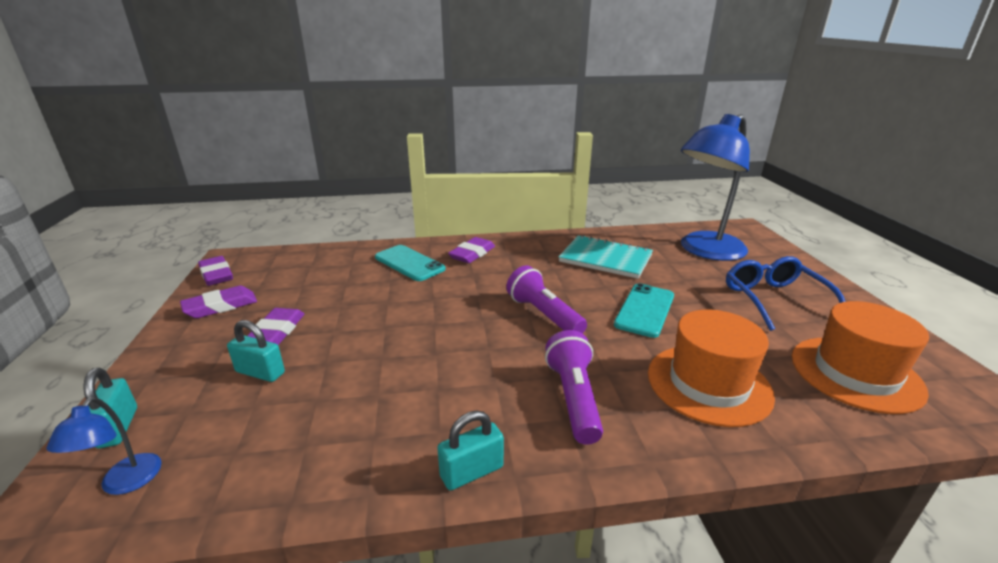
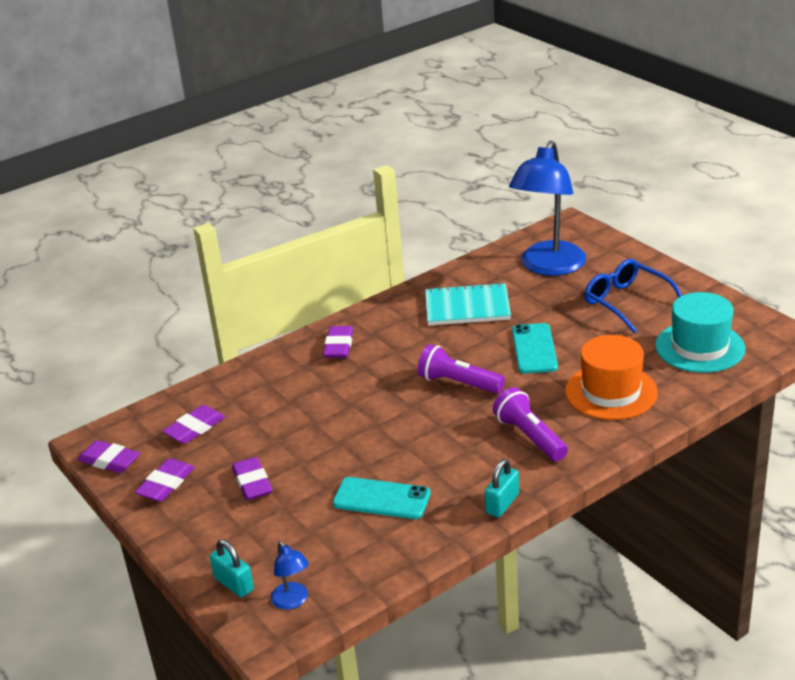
camera: 25 degrees left, 5 degrees up
(260, 372) = (284, 513): turquoise padlock -> none
(300, 274) = (195, 428): none -> purple eraser
(409, 263) = (289, 378): turquoise phone -> turquoise phone (381, 499)
(855, 373) = (699, 347): orange hat -> turquoise hat

